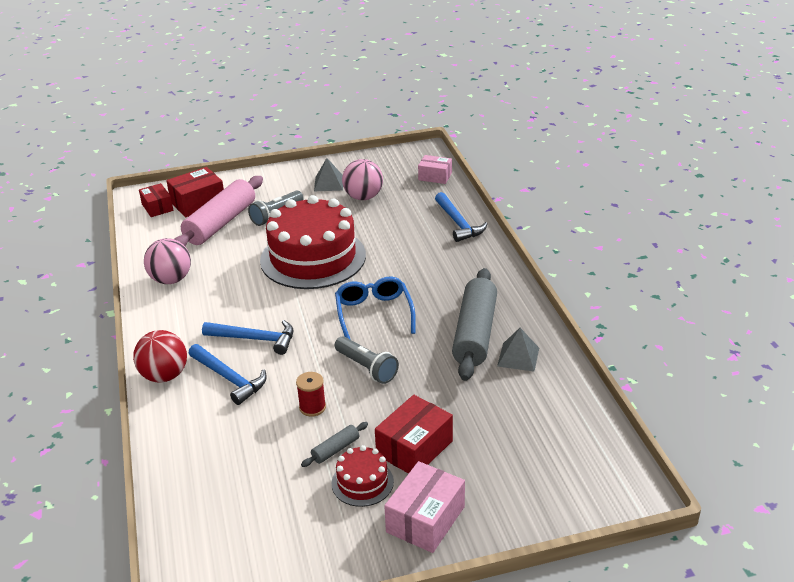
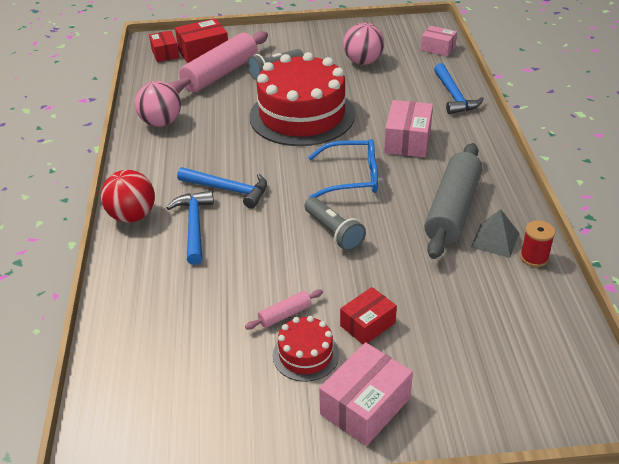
camera: 10 degrees right, 5 degrees up
(229, 378) = (194, 226): blue hammer -> blue hammer turned 150 degrees counterclockwise
(312, 407) = (270, 267): red spool -> red spool (534, 257)
(329, 183) = (332, 46): grey pyramid -> none
(336, 449) = (285, 315): grey rolling pin -> pink rolling pin
(374, 314) = (352, 178): blue glasses -> blue glasses turned 90 degrees clockwise
(414, 448) = (367, 324): red box -> red box, size x0.66
(421, 272) = (407, 141): none -> pink box

